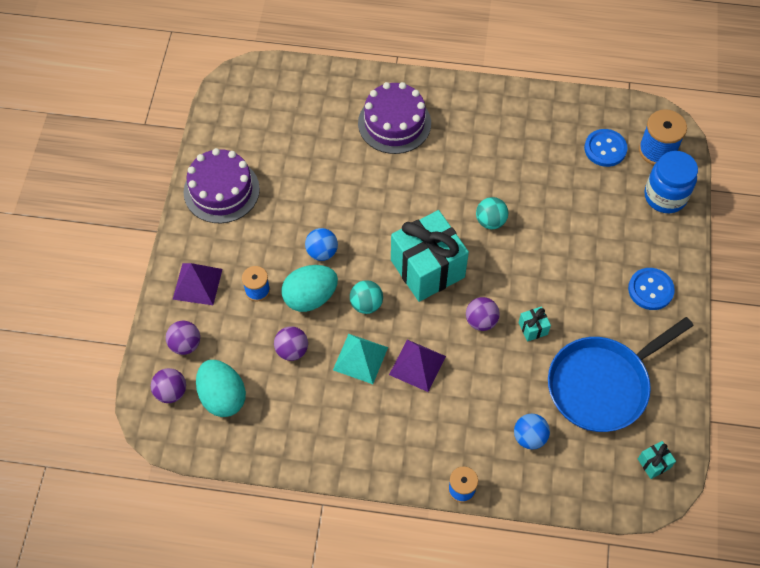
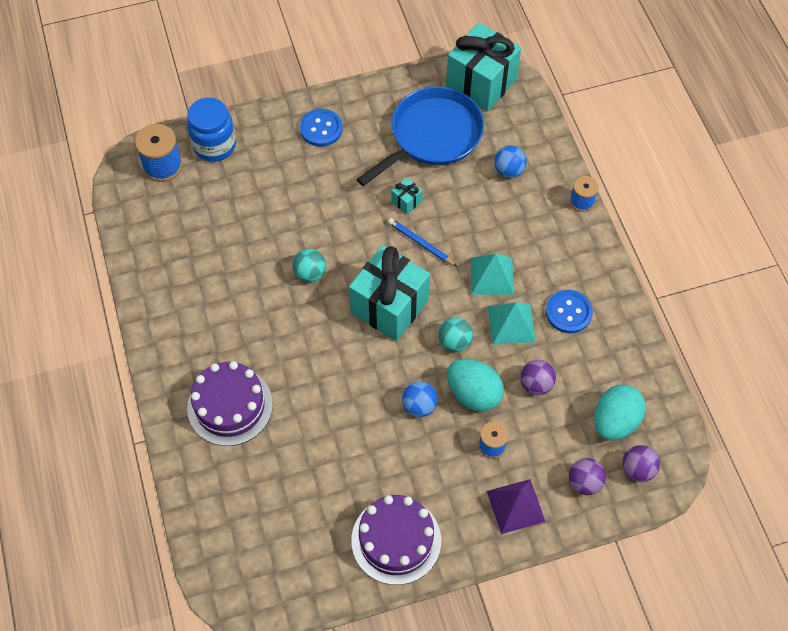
camera: 115 degrees left, 0 degrees up
(417, 365) = (492, 276): purple pyramid -> turquoise pyramid
(481, 321) = (421, 243): purple ball -> blue pencil
(602, 385) = (432, 136): blue pan -> blue pan turned 75 degrees counterclockwise
(605, 149) = (180, 207): blue button -> blue button (568, 312)
(654, 463) = (481, 83): turquoise gift -> turquoise gift, size x2.48

